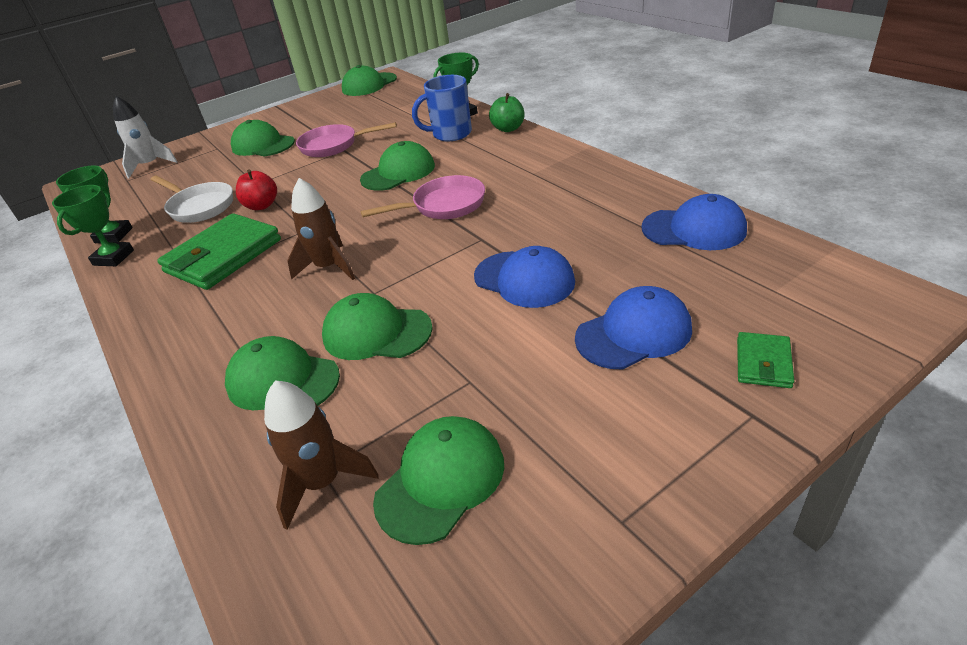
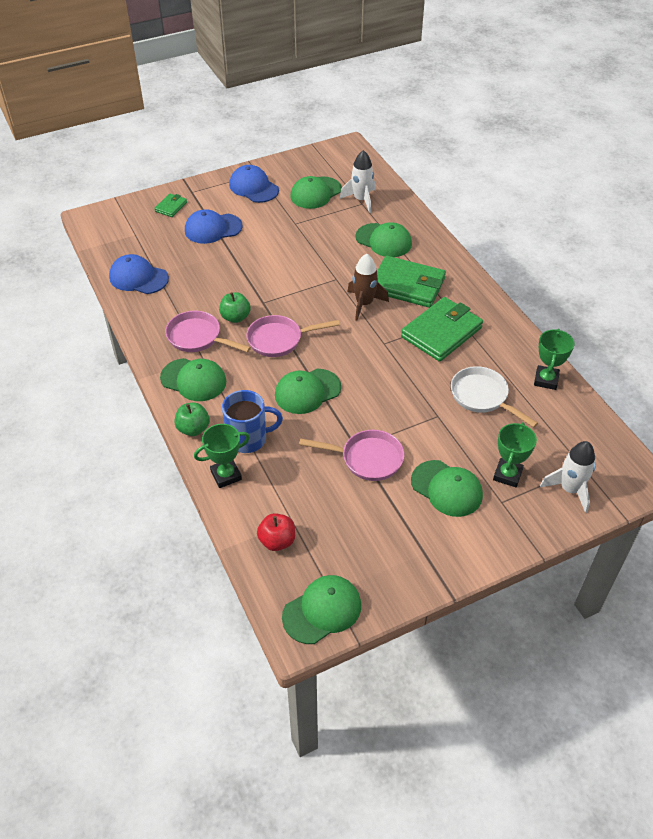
camera: 175 degrees left, 10 degrees up
(113, 258) = (530, 353): green trophy -> green trophy (507, 475)
(256, 307) = (407, 285): none -> green wallet
(262, 206) = (425, 382): red apple -> red apple (277, 541)
(323, 482) = (361, 200): brown rocket -> white rocket
(376, 332) = (336, 255): green cap -> green cap (193, 380)
(512, 215) = (235, 317): none -> green apple
(524, 279) = (249, 268): blue cap -> blue cap (253, 187)
(550, 187) = (198, 337): none -> pink pan

